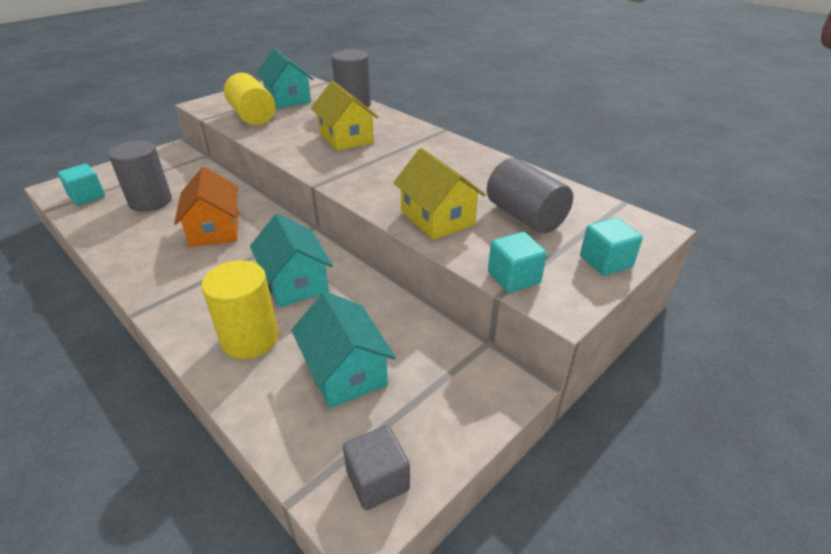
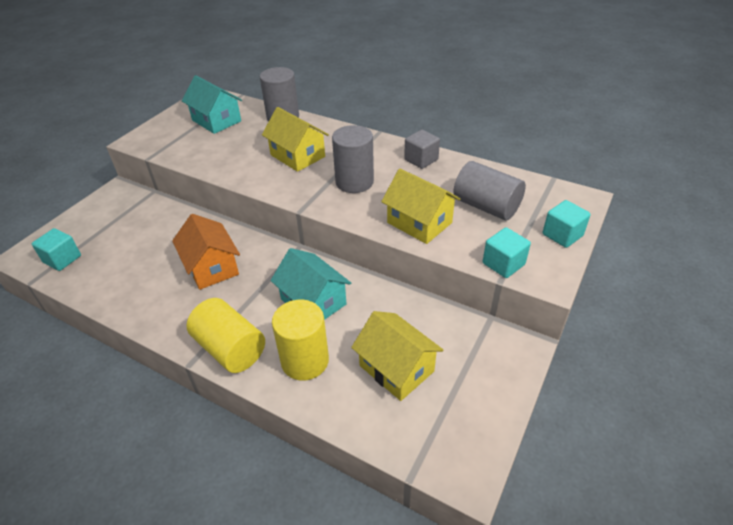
camera: 15 degrees left, 5 degrees up
(150, 201) = (131, 251): grey cylinder -> grey cylinder (354, 182)
(252, 116) = (195, 147): yellow cylinder -> yellow cylinder (230, 348)
(345, 371) = (396, 368): turquoise house -> yellow house
(377, 480) = (464, 444): grey cube -> grey cube (421, 160)

